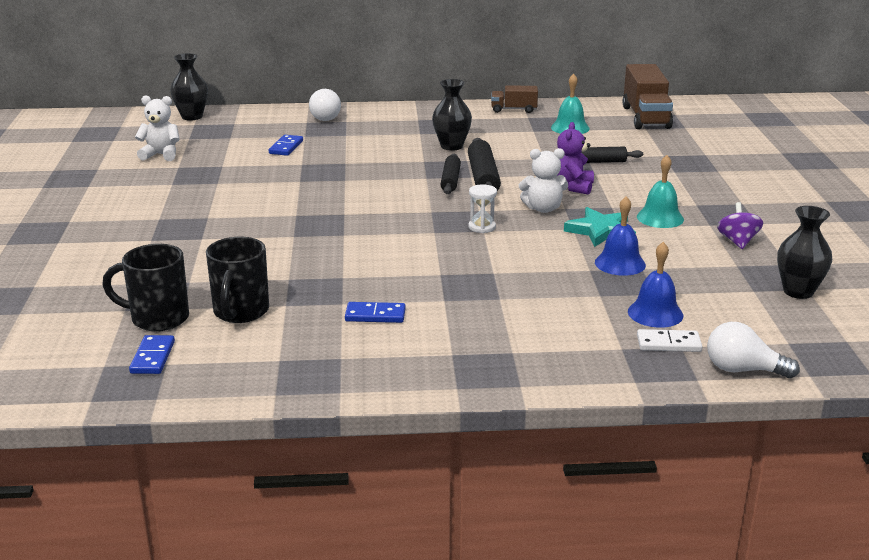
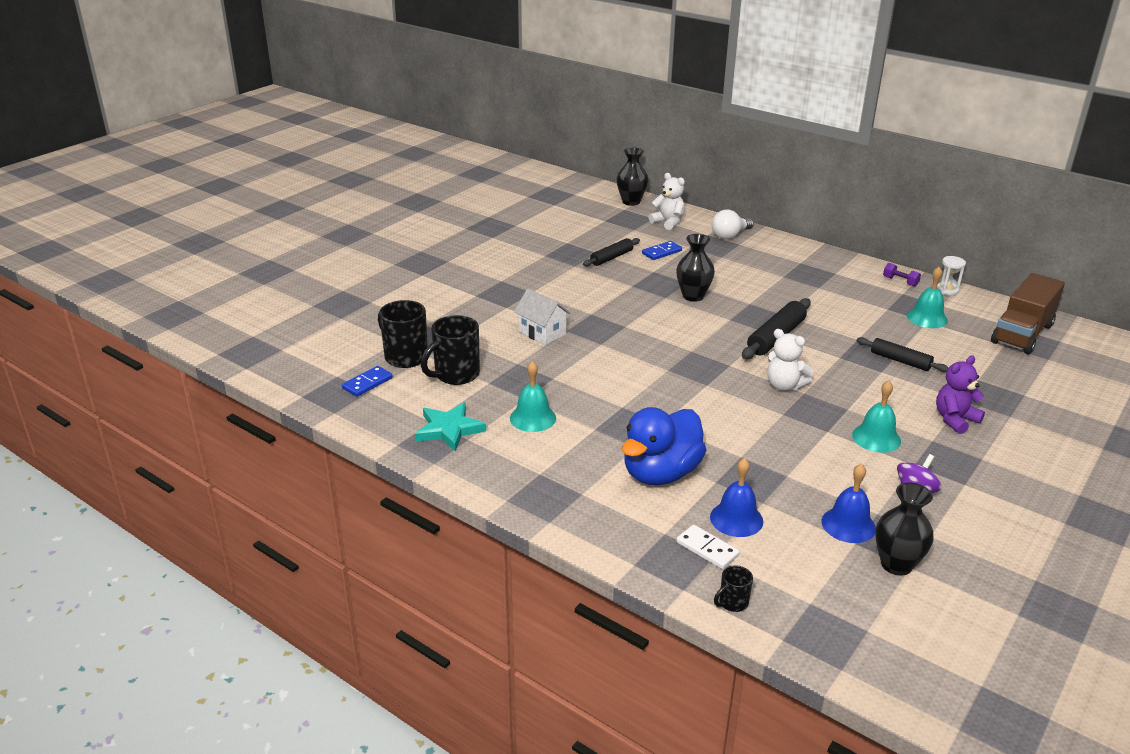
camera: 40 degrees right, 5 degrees up
(161, 155) = (568, 228): white teddy bear -> white teddy bear (668, 222)
(273, 246) = (542, 333): none -> white house
(375, 315) = (533, 418): blue domino -> turquoise bell
(450, 180) = (745, 329): black rolling pin -> black rolling pin (611, 258)
(451, 146) = (792, 298): black vase -> black vase (693, 296)
(482, 227) = (710, 381): white hourglass -> white hourglass (947, 290)
(513, 110) = (900, 281): brown truck -> purple dumbbell
(550, 308) = (661, 473): none -> blue duck
(573, 187) = (841, 376): purple teddy bear -> purple teddy bear (955, 420)
(600, 231) = (803, 427): turquoise star -> turquoise star (449, 429)
(620, 263) = (774, 463): blue bell -> blue bell (848, 525)
(743, 370) = (732, 603): white light bulb -> black mug

